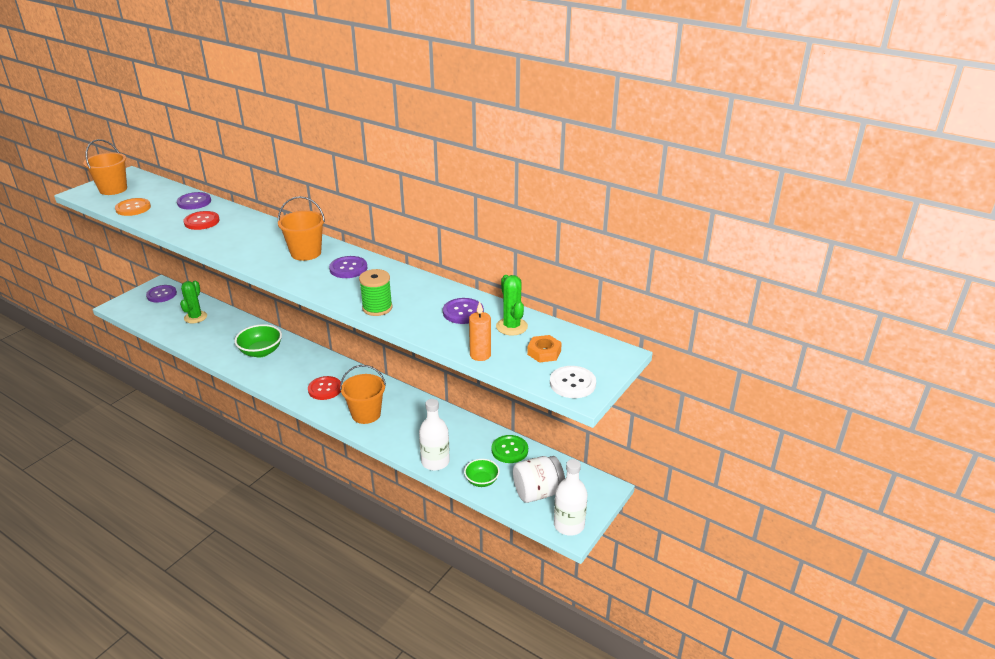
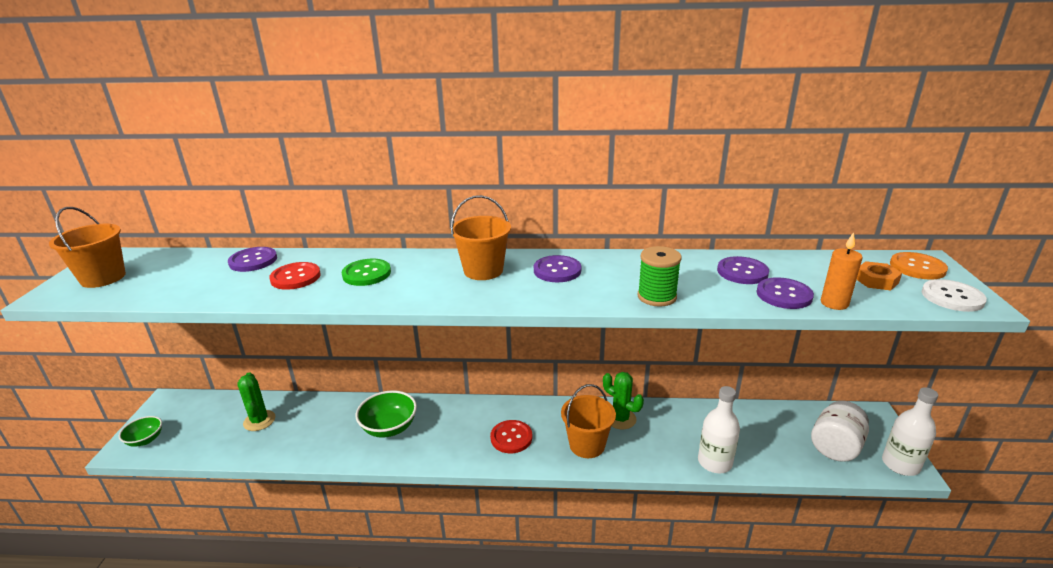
camera: 30 degrees left, 5 degrees down
(133, 208) = (167, 290): orange button -> orange button (917, 267)
(161, 294) = (182, 411): purple button -> purple button (784, 295)
(482, 481) = (778, 460): green bowl -> green bowl (145, 440)
(509, 450) = (759, 418): green button -> green button (366, 274)
(511, 326) = (806, 269): green cactus -> green cactus (620, 419)

